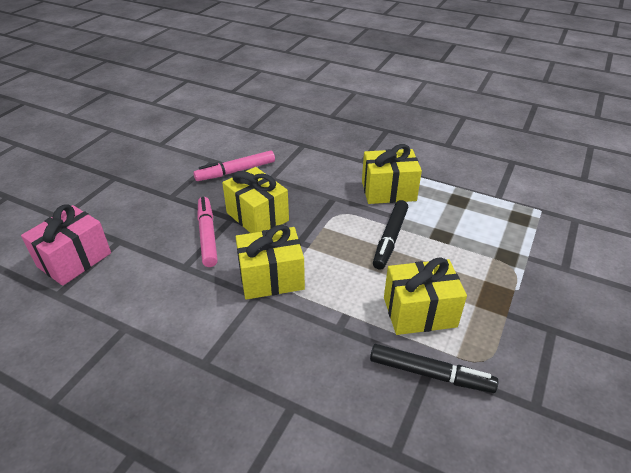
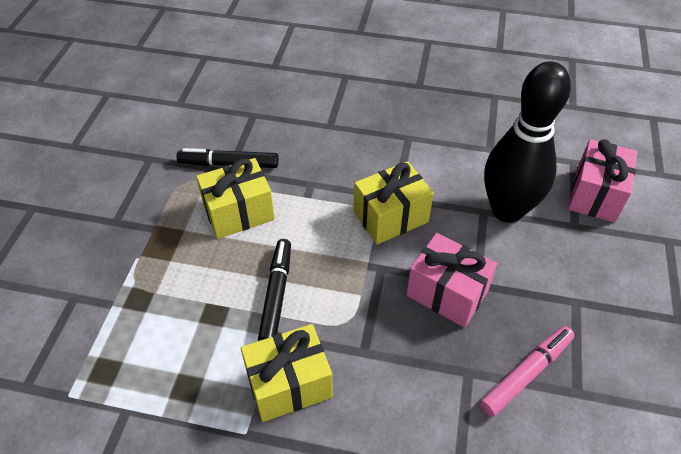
camera: 165 degrees right, 10 degrees up
(163, 263) = (507, 210): none -> black bowling pin
(207, 235) = (487, 252): pink marker -> none
(257, 216) = (447, 293): yellow gift -> pink gift

